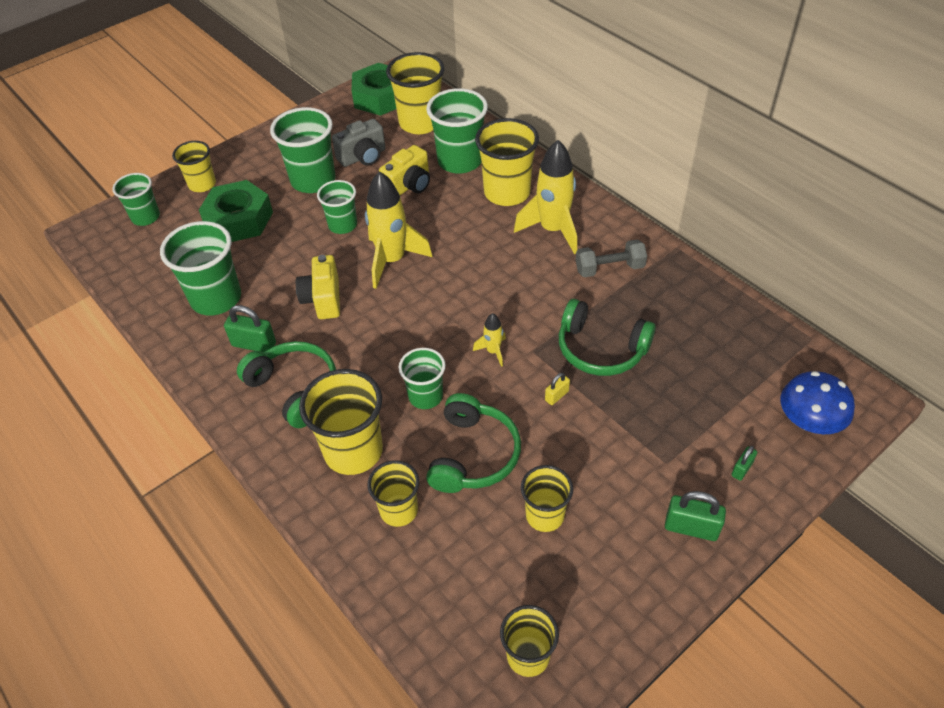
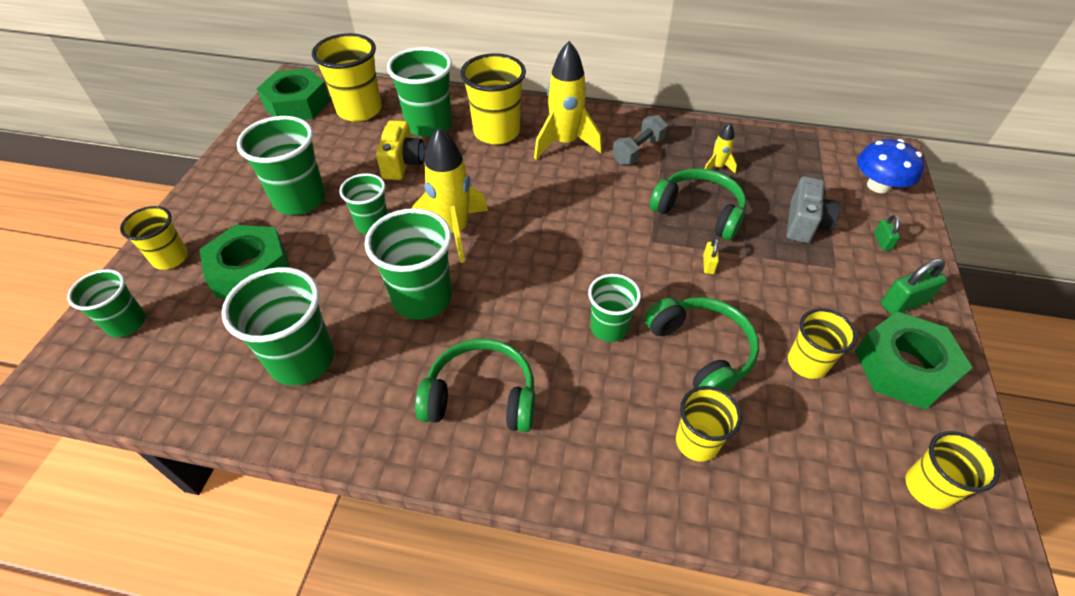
camera: 40 degrees left, 0 degrees up
(254, 344) = (393, 380): green padlock -> none
(323, 299) = (422, 298): yellow camera -> green cup
(353, 451) = (599, 417): yellow cup -> none
(363, 157) = (332, 159): grey camera -> grey camera (805, 224)
(493, 351) = (622, 258): yellow rocket -> yellow rocket (717, 167)
(601, 349) = (698, 212): green headphones -> green headphones turned 135 degrees counterclockwise
(621, 571) = (903, 368): none -> green nut

